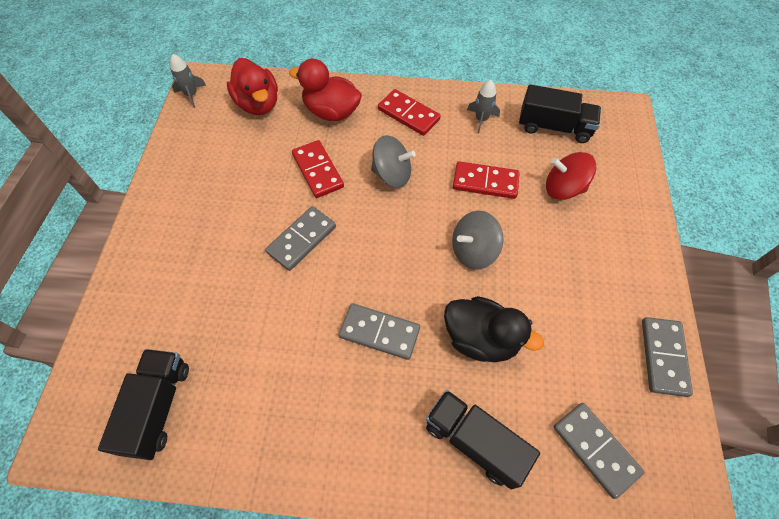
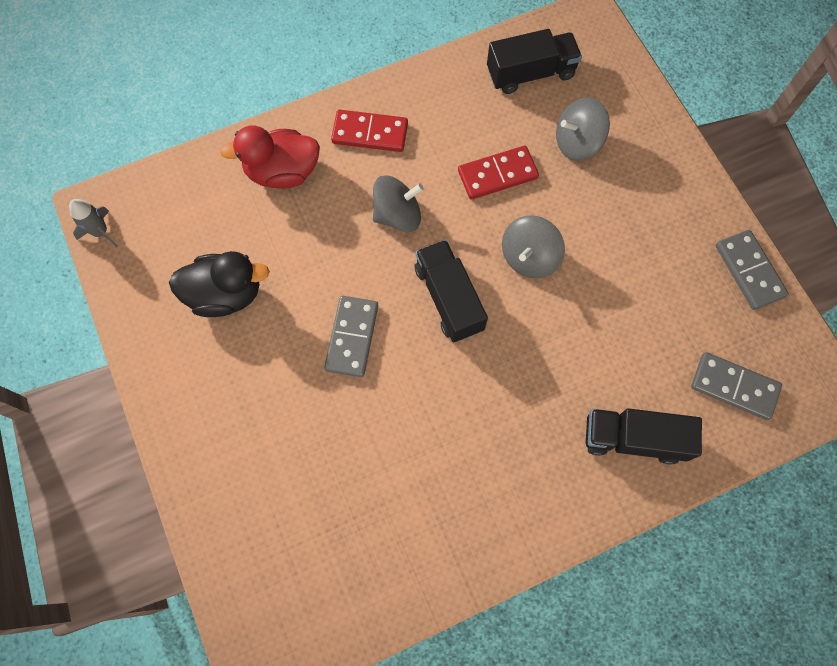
camera: 30 degrees left, 10 degrees up
(158, 407) = (330, 579): black truck -> black truck (449, 298)
(258, 104) = (190, 204): red duck -> none
(317, 171) = (315, 251): red domino -> none
(379, 332) = (491, 389): grey domino -> none
(481, 119) = (451, 101): grey rocket -> none
(481, 339) = (586, 342): black duck -> black duck (226, 294)
(563, 188) = (577, 142): red spinning top -> grey spinning top

